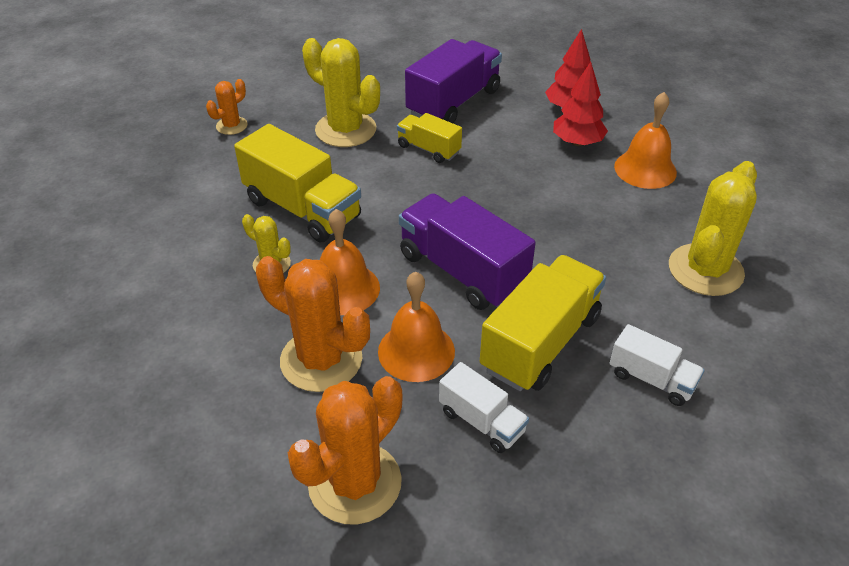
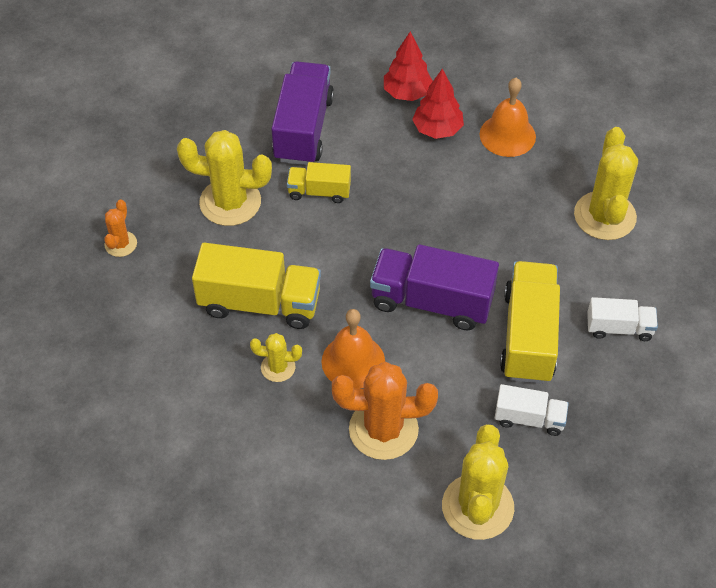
camera: 30 degrees left, 10 degrees up
(355, 483) = (477, 507): orange cactus -> yellow cactus
(416, 351) = (446, 387): orange bell -> none

